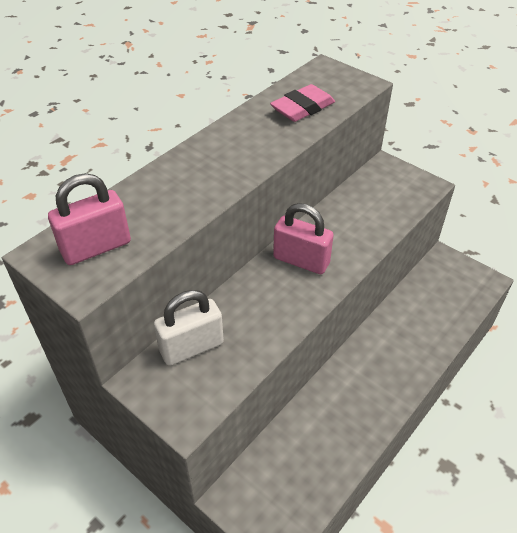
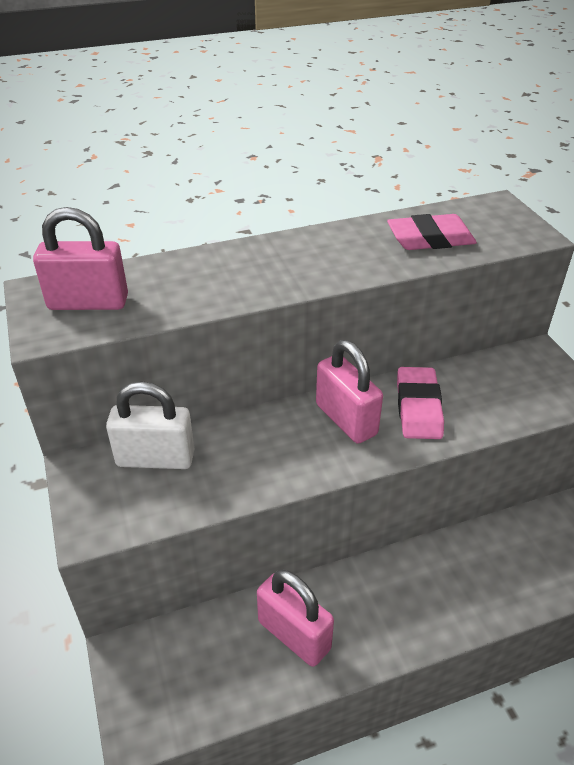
camera: 30 degrees right, 5 degrees down
(333, 424) = (294, 635): none -> pink padlock
(340, 232) = (418, 407): none -> pink eraser

